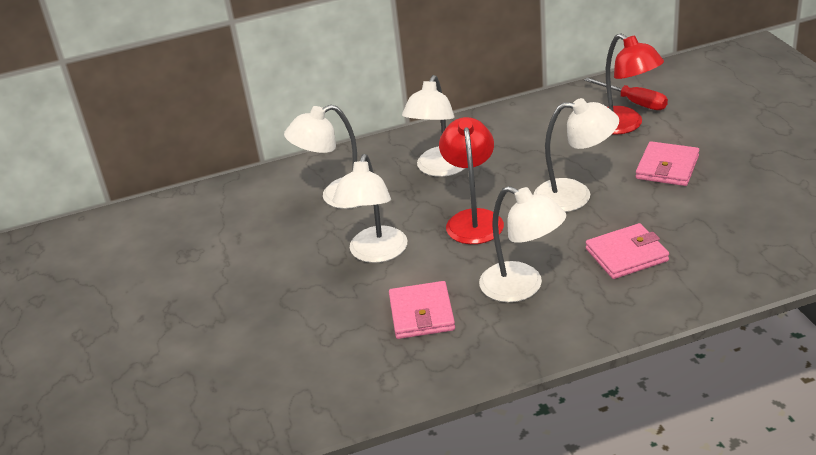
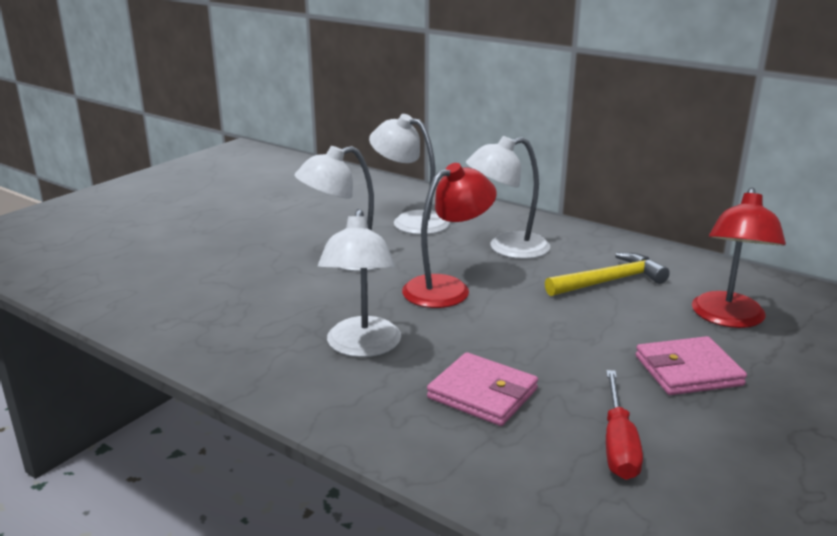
camera: 50 degrees right, 10 degrees down
(421, 314) = (276, 308): pink wallet -> none
(535, 147) = (609, 281): none -> yellow hammer
(575, 196) = (553, 329): white lamp -> none
(634, 102) = (783, 311): red screwdriver -> red screwdriver (618, 444)

